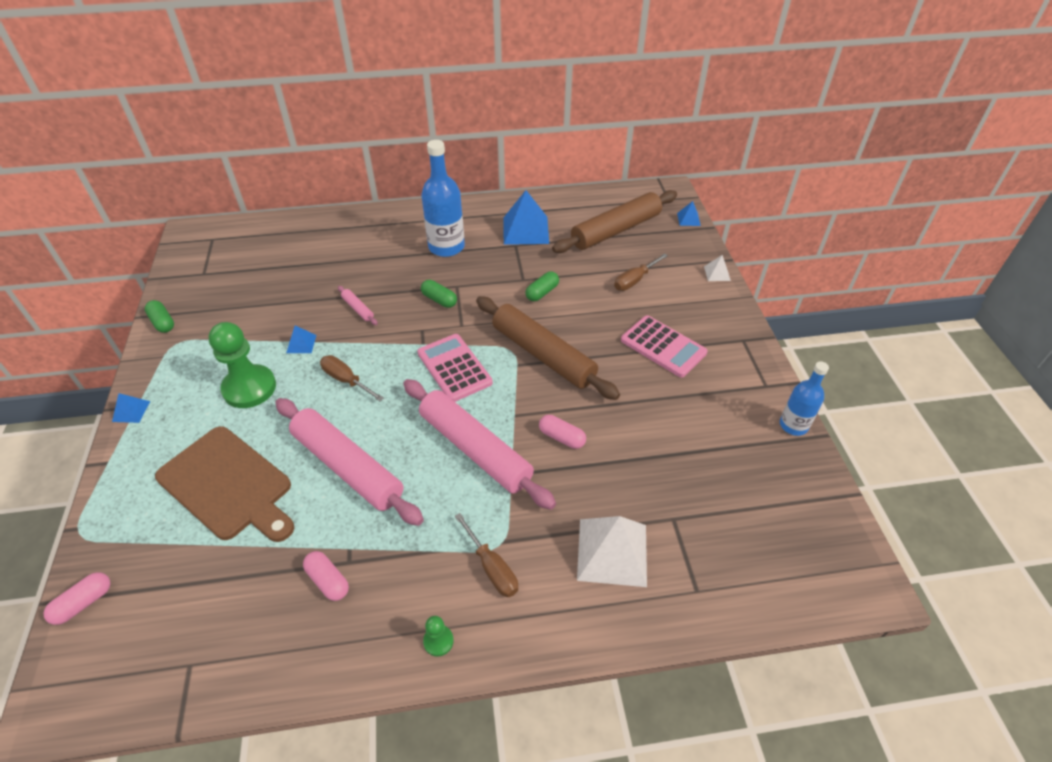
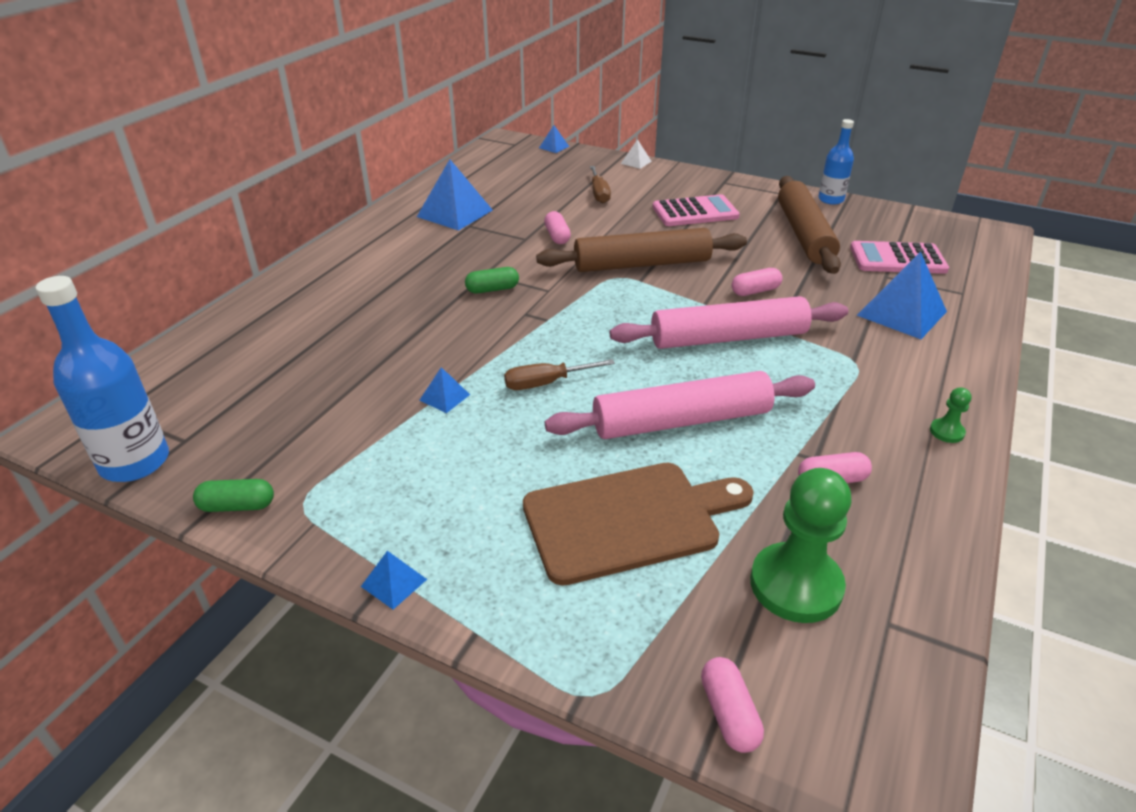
camera: 55 degrees left, 10 degrees down
(249, 388) = (475, 458): green pawn -> green pawn (795, 585)
(358, 309) = (436, 341): pink rolling pin -> none
(446, 247) = (414, 259): blue bottle -> blue bottle (135, 462)
(454, 368) = (605, 313): pink calculator -> pink calculator (897, 259)
(491, 567) = (879, 376): brown screwdriver -> none
(542, 292) = (557, 236): green capsule -> pink capsule
(612, 552) = (901, 313): white pyramid -> blue pyramid
(615, 230) = (521, 177): brown rolling pin -> brown rolling pin (804, 234)

